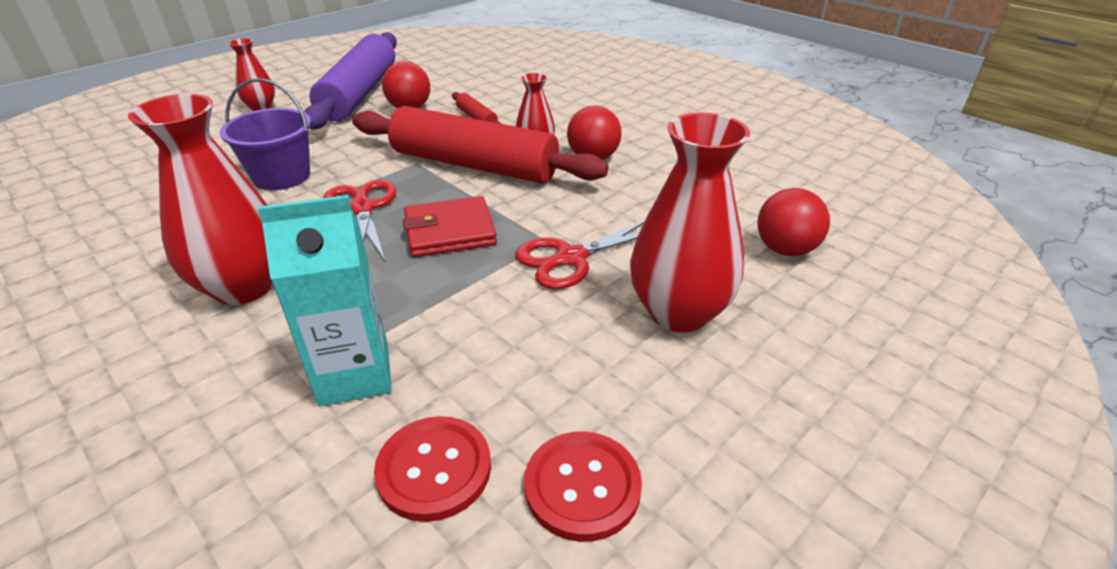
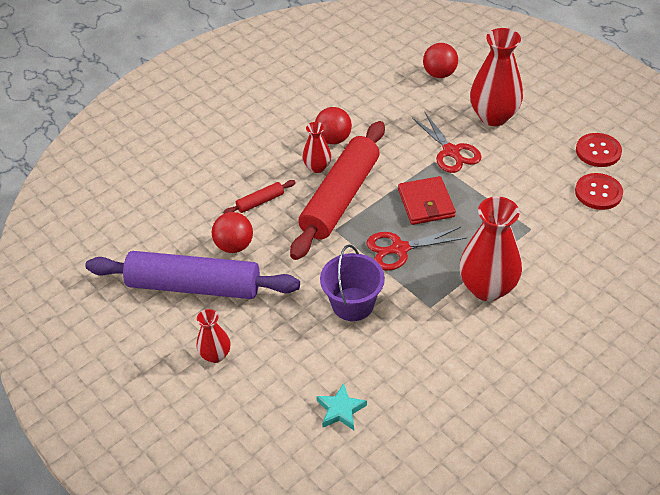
camera: 85 degrees left, 10 degrees up
(129, 172) = (341, 410): none -> turquoise star
(355, 374) = (550, 226): turquoise carton -> none

